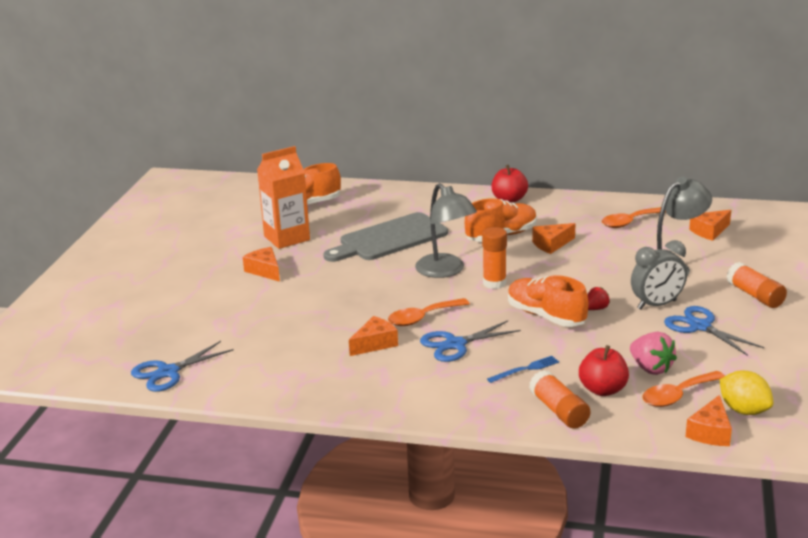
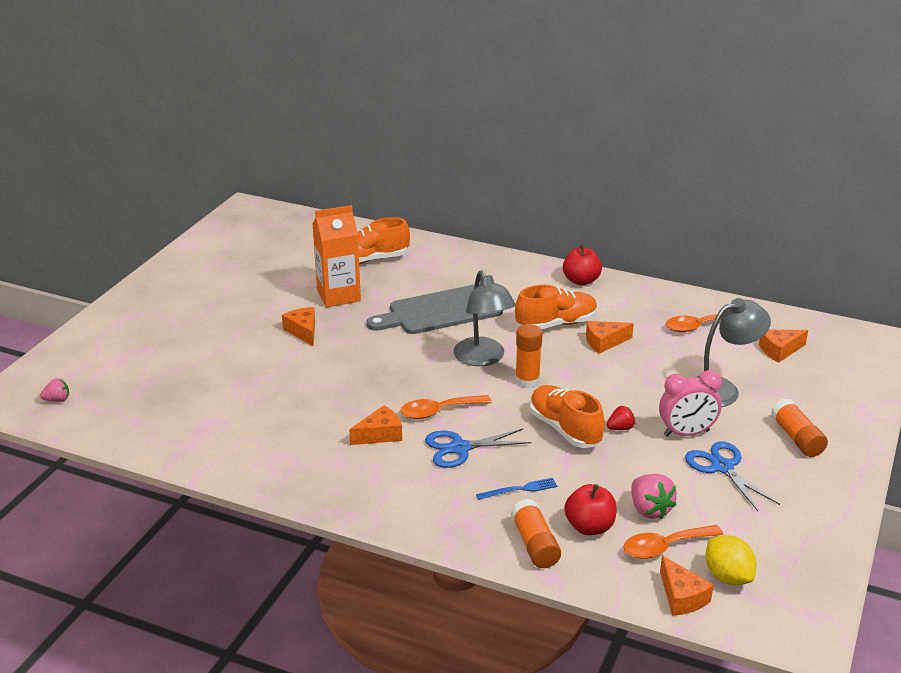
camera: 10 degrees right, 5 degrees up
(41, 358) = (57, 400): none -> pink strawberry
(168, 372) = (169, 435): blue scissors -> none
(657, 305) = (686, 433): grey clock -> pink clock
(710, 432) = (681, 597): orange cheese -> orange cheese turned 60 degrees counterclockwise

